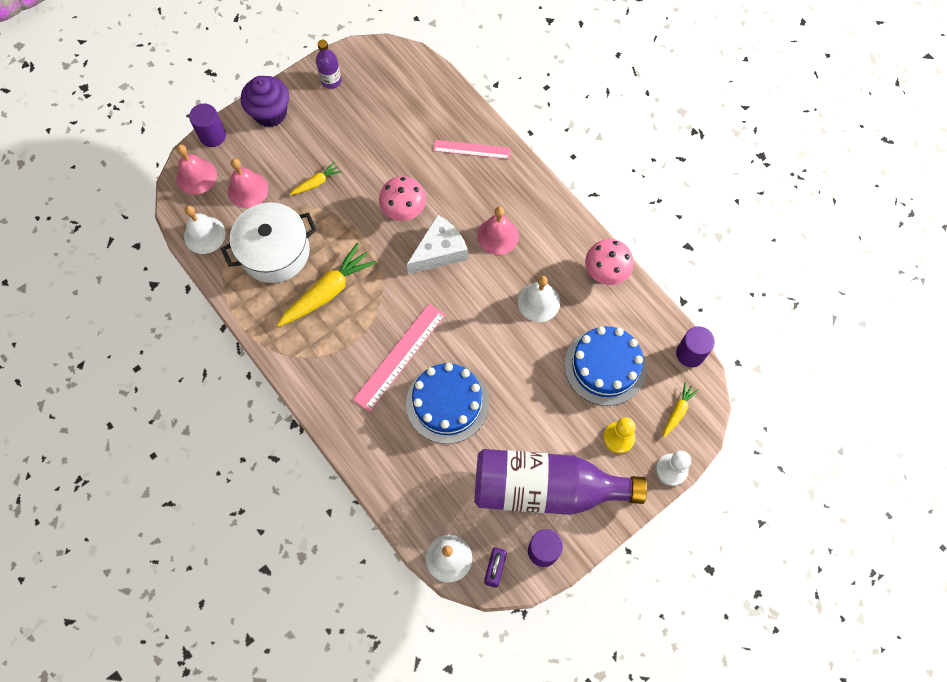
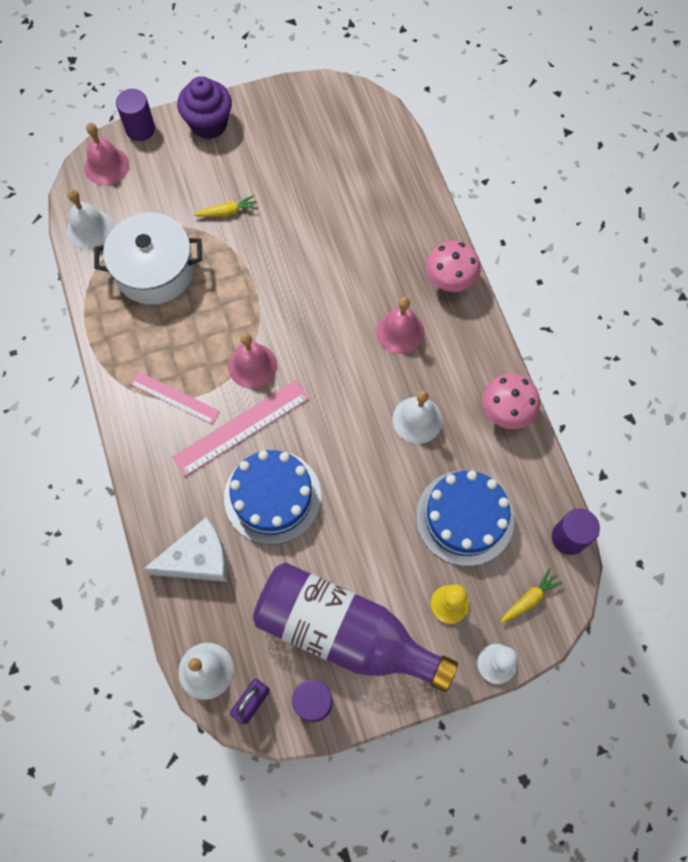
camera: 20 degrees right, 0 degrees up
(248, 190) = (153, 196): pink bell -> pink bell (252, 366)
(327, 292) = (192, 331): yellow carrot -> none
(331, 81) = (286, 109): purple bottle -> none
(404, 211) = (308, 272): pink mushroom -> pink mushroom (449, 282)
(439, 252) = (329, 328): white cheese -> white cheese (198, 559)
(471, 149) = (408, 228): pink ruler -> pink ruler (174, 397)

